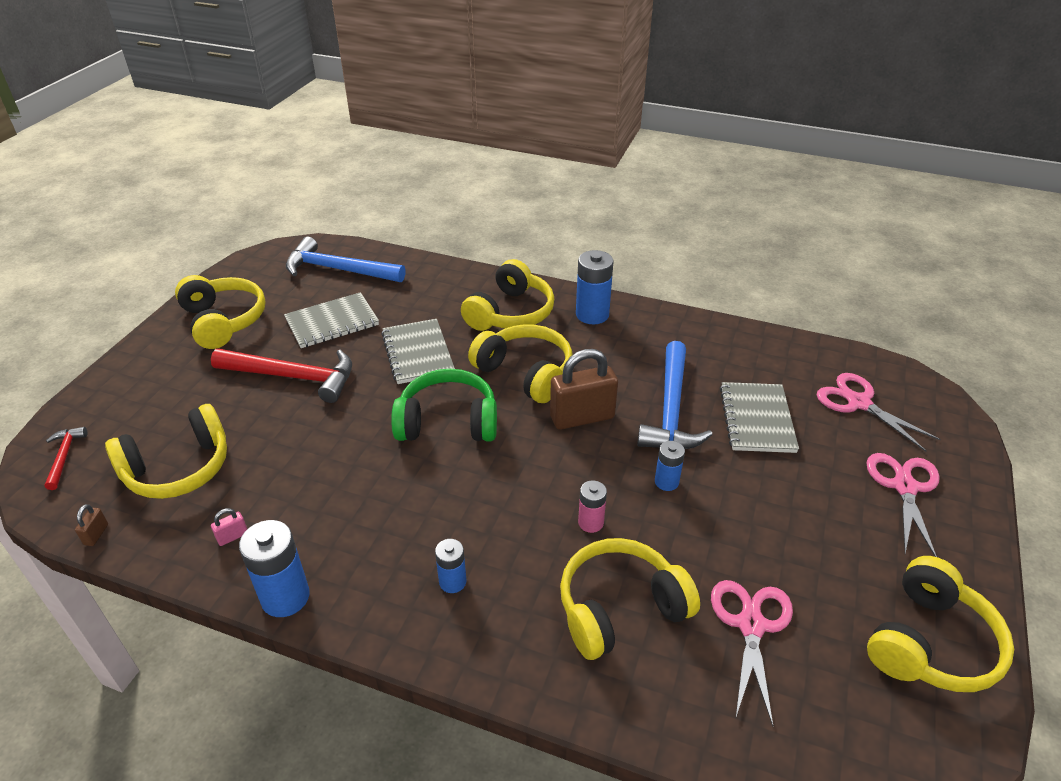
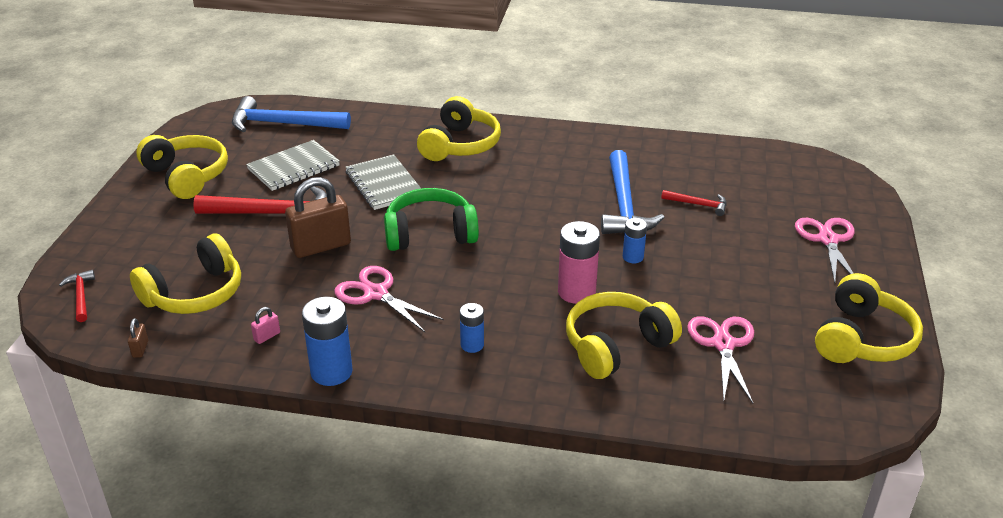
camera: 10 degrees left, 5 degrees down
(525, 373) = (488, 190): yellow headphones -> none
(582, 417) = (548, 218): brown padlock -> brown padlock (321, 246)
(590, 522) = (576, 292): pink battery -> pink battery, size x1.72
(592, 314) = (535, 139): blue battery -> none
(757, 419) = (698, 205): grey notebook -> red hammer
(858, 403) = (781, 184): pink scissors -> pink scissors (376, 294)

